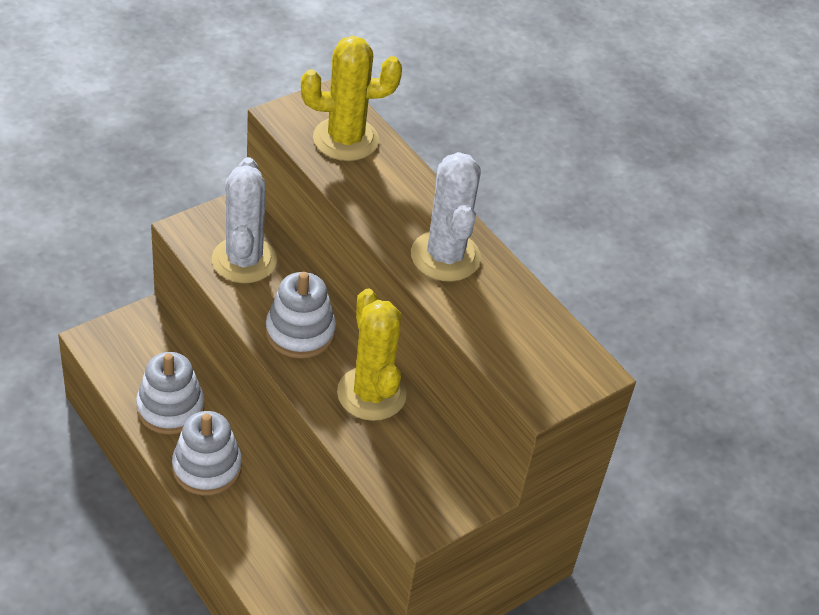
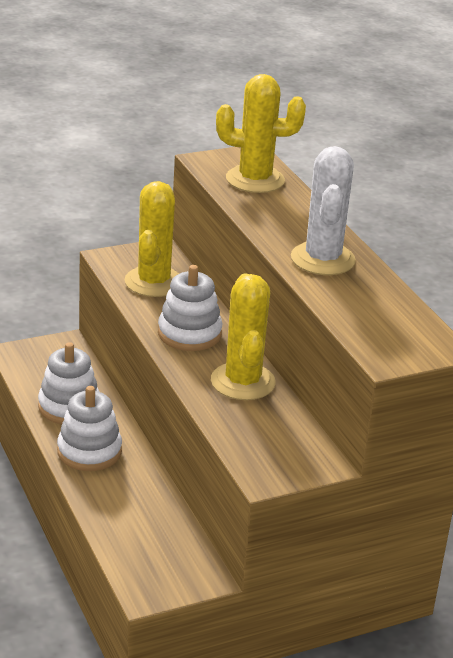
camera: 15 degrees right, 15 degrees down
(244, 260) = (153, 282): white cactus -> yellow cactus

